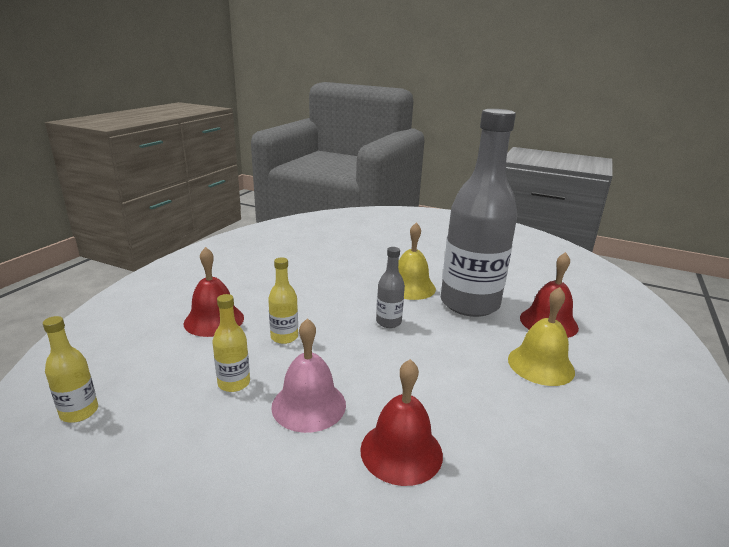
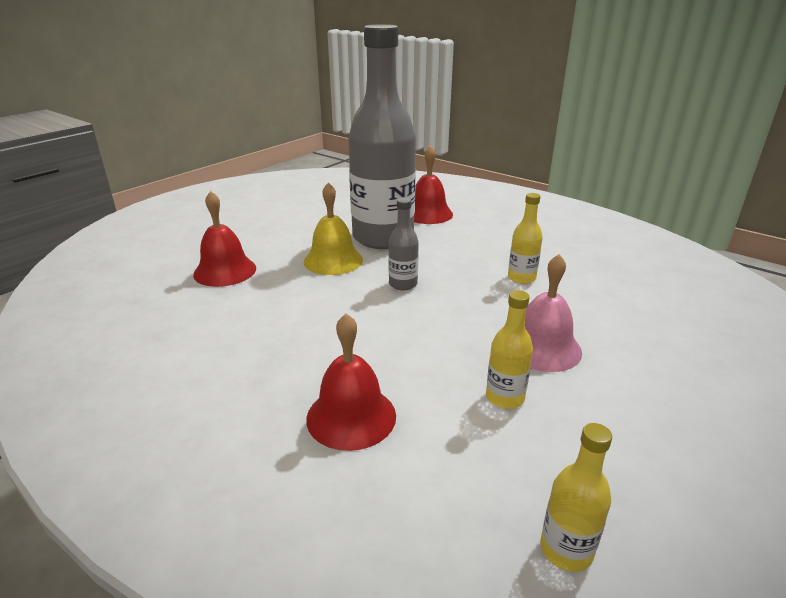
camera: 75 degrees left, 5 degrees up
(284, 337) = (414, 355): yellow bottle -> yellow bottle (521, 278)
(401, 451) = (598, 307): red bell -> red bell (225, 271)
(540, 365) = (488, 231): yellow bell -> none

